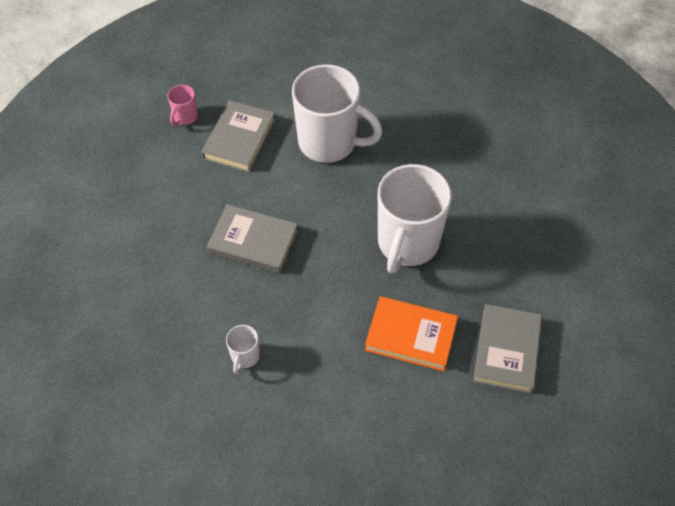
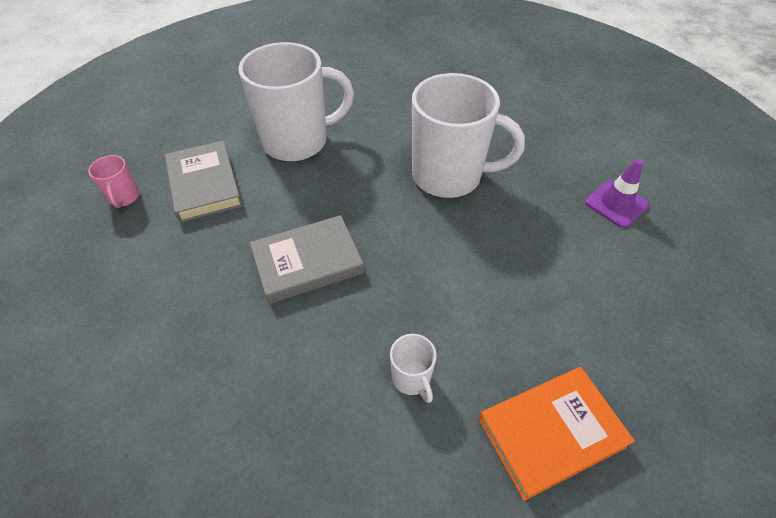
camera: 40 degrees left, 5 degrees down
(407, 244) = (449, 176): white mug -> white mug turned 60 degrees counterclockwise
(411, 336) = (536, 244): orange book -> orange book (551, 433)
(506, 351) = (616, 204): grey book -> purple traffic cone

